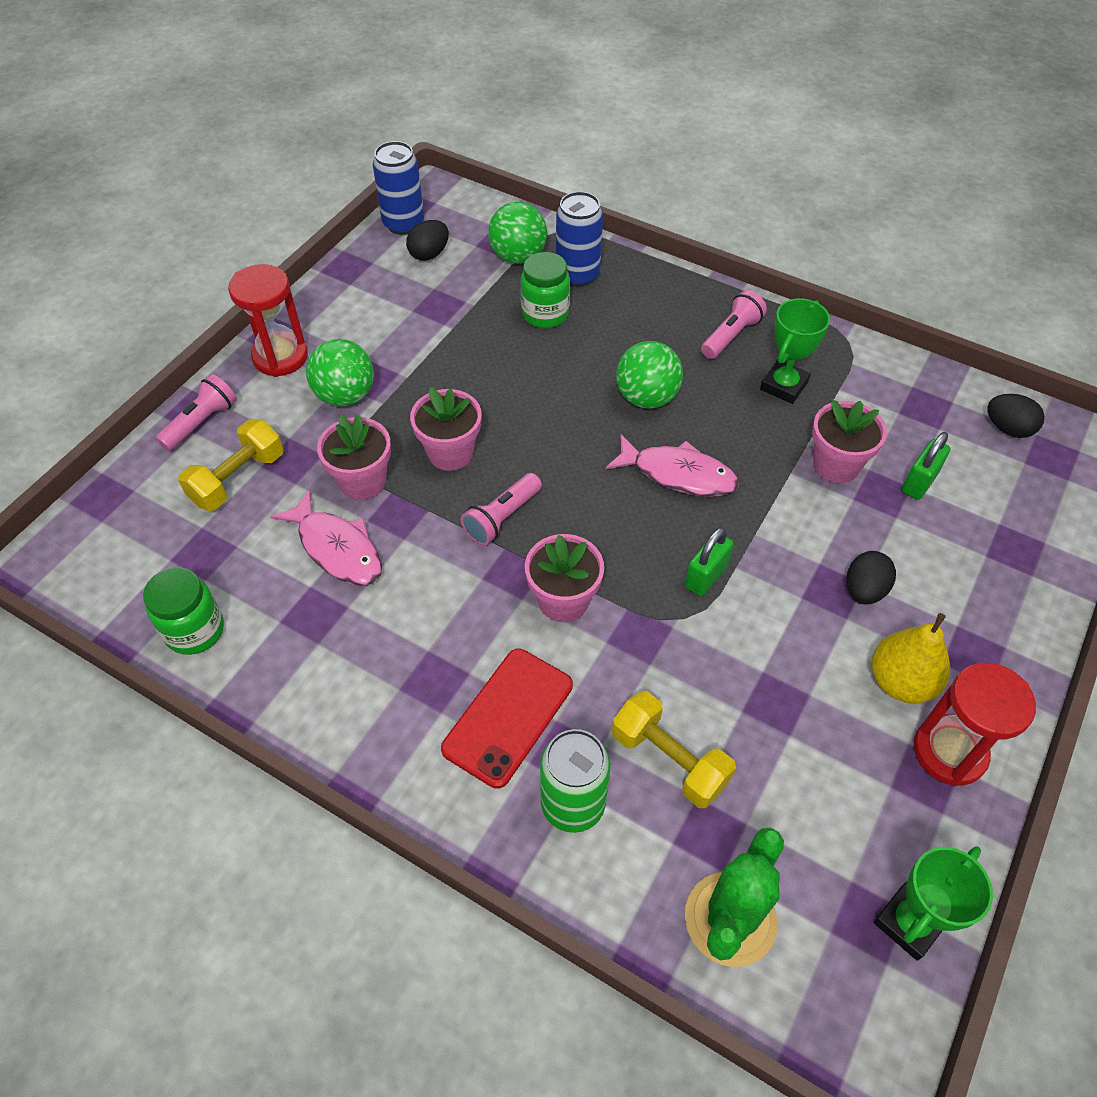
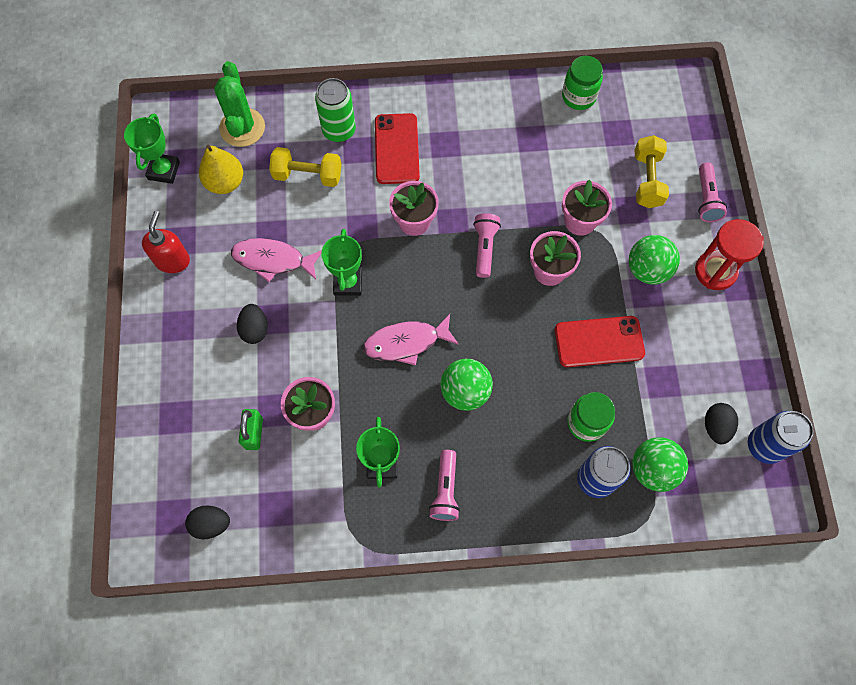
camera: 145 degrees right, 15 degrees up
(337, 548) = (554, 176): pink fish -> pink fish (273, 260)
(466, 365) = (599, 342): none -> red phone
(705, 576) = (348, 283): green padlock -> green trophy
(901, 682) = (212, 284): yellow pear -> yellow pear (225, 182)
(949, 752) = (172, 260): red hourglass -> red soap dispenser

